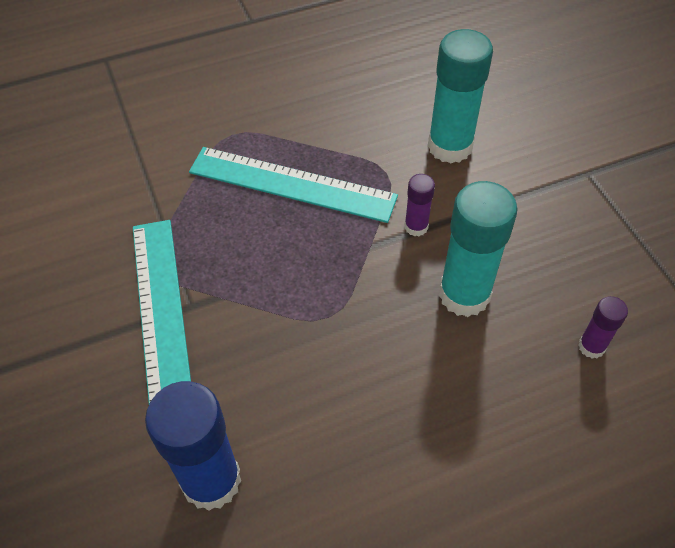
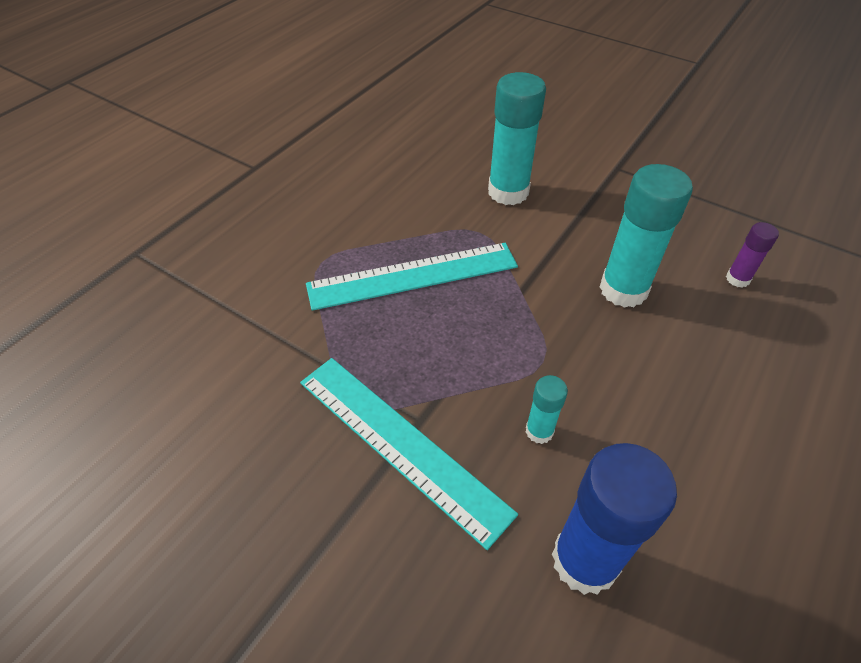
camera: 35 degrees left, 5 degrees down
(270, 368) = (539, 431): none -> turquoise glue stick
(416, 227) = (541, 259): purple glue stick -> none

